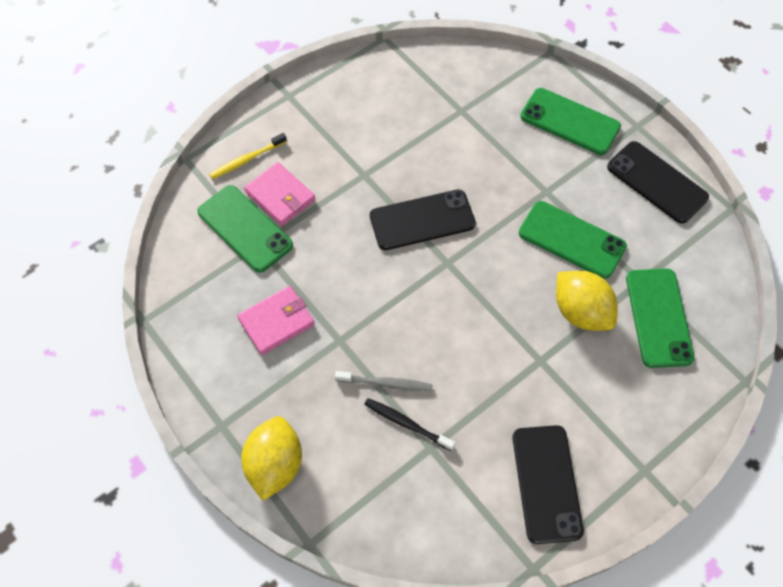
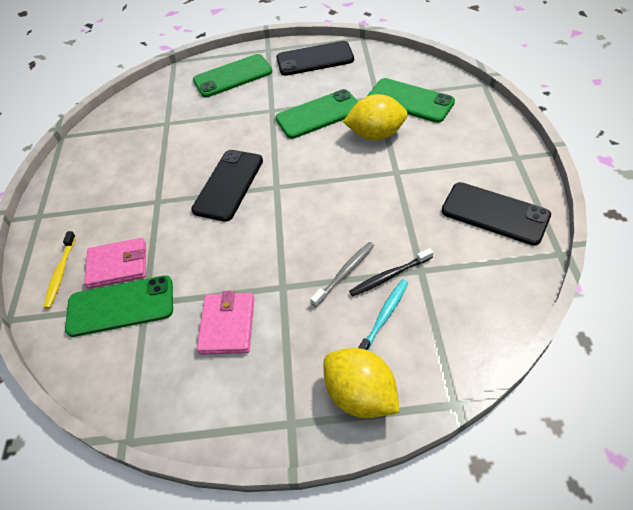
camera: 50 degrees left, 10 degrees down
(360, 443) = (384, 317): none -> turquoise toothbrush

